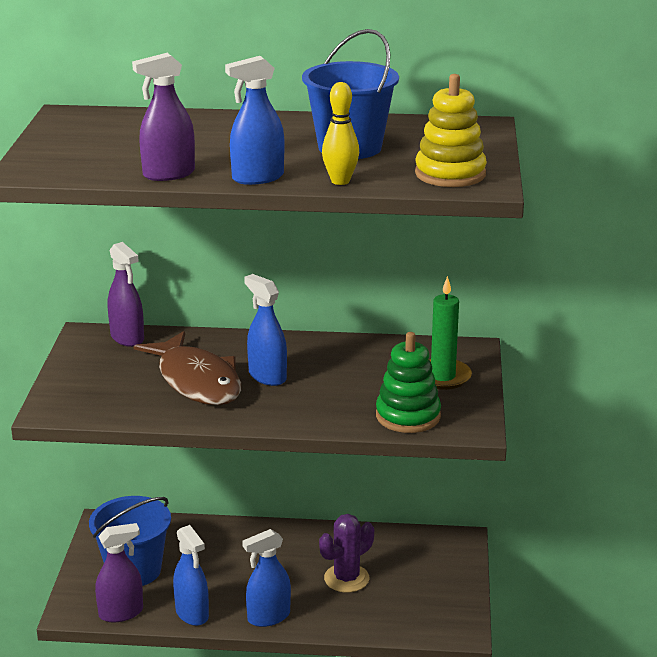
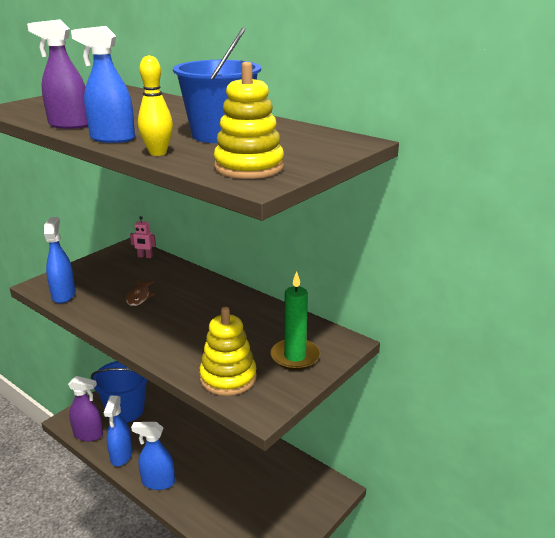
camera: 35 degrees right, 0 degrees up
(127, 338) = (145, 256): purple spray bottle -> pink robot
(197, 381) = (139, 297): brown fish -> brown fish, size x0.43
(267, 376) = (182, 310): blue spray bottle -> blue spray bottle (64, 295)
(346, 578) = (232, 479): purple cactus -> none
(408, 416) = (228, 378): green stacking toy -> yellow stacking toy

